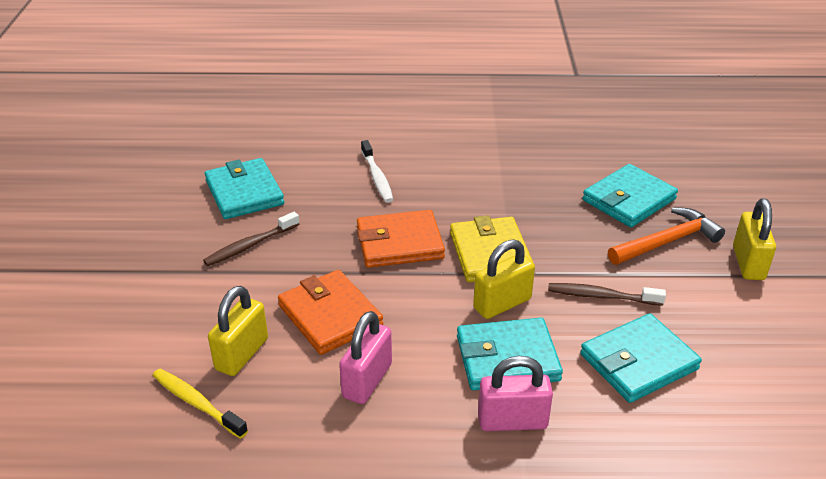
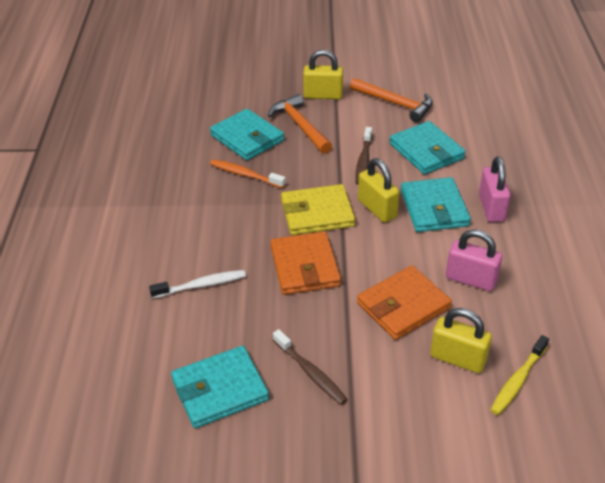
camera: 90 degrees left, 5 degrees up
(556, 200) = (245, 174): none -> orange toothbrush
(754, 336) = (395, 104): none -> orange hammer

